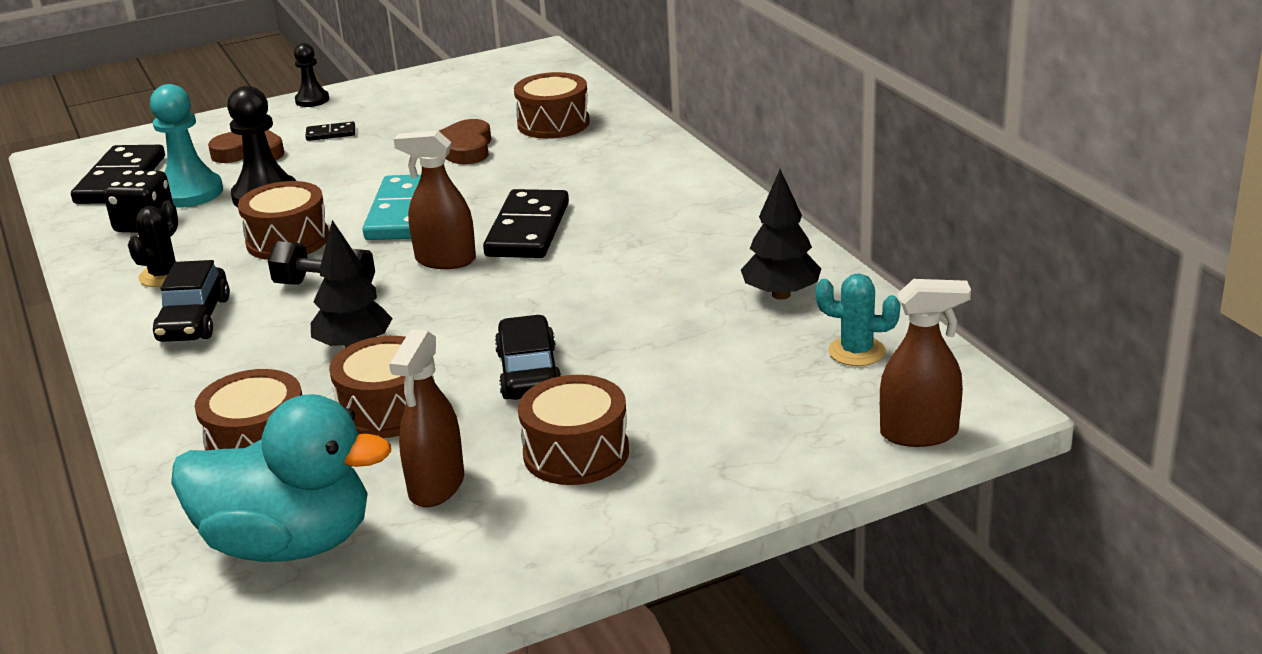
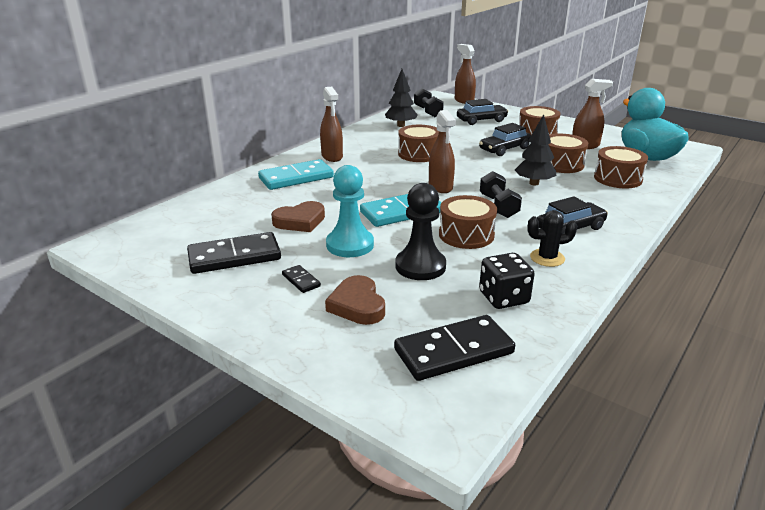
camera: 120 degrees left, 0 degrees up
(190, 193) = (443, 301): turquoise pawn -> turquoise pawn (350, 245)
(312, 100) = (231, 319): black pawn -> none
(527, 229) = (391, 177): black domino -> black domino (234, 257)
(553, 123) = (246, 204): brown drum -> brown drum (419, 154)
(608, 162) = (296, 178): none -> turquoise domino
(668, 199) = (332, 156): none -> brown spray bottle
(731, 406) = (481, 120): none -> black car
(856, 352) = (428, 112): turquoise cactus -> black dumbbell

